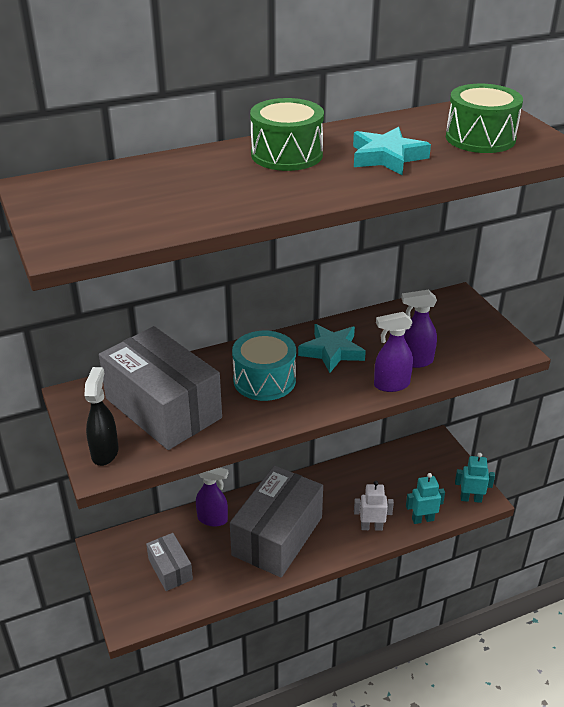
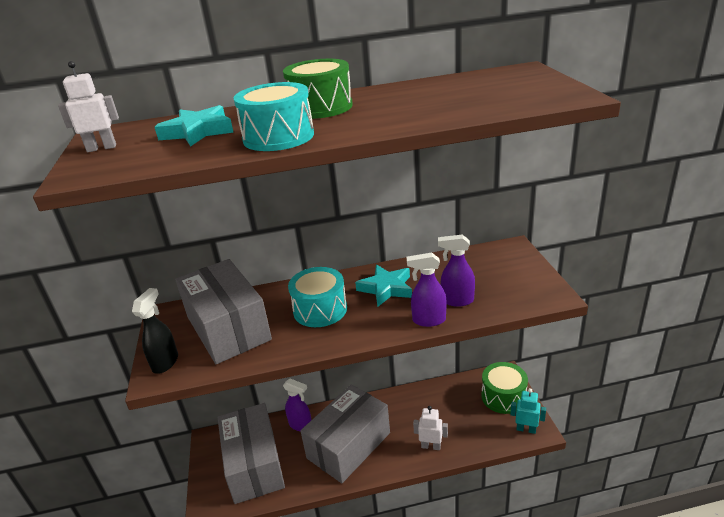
camera: 15 degrees right, 5 degrees down
(57, 209) = (101, 148): none -> white robot
(170, 569) = (254, 465): grey box -> grey box, size x2.01
(265, 196) = (278, 137): none -> turquoise drum
(387, 157) = (408, 107): turquoise star -> turquoise star (198, 132)
(422, 519) = (478, 444): turquoise robot -> none
(480, 138) = (504, 91): green drum -> green drum (503, 397)

